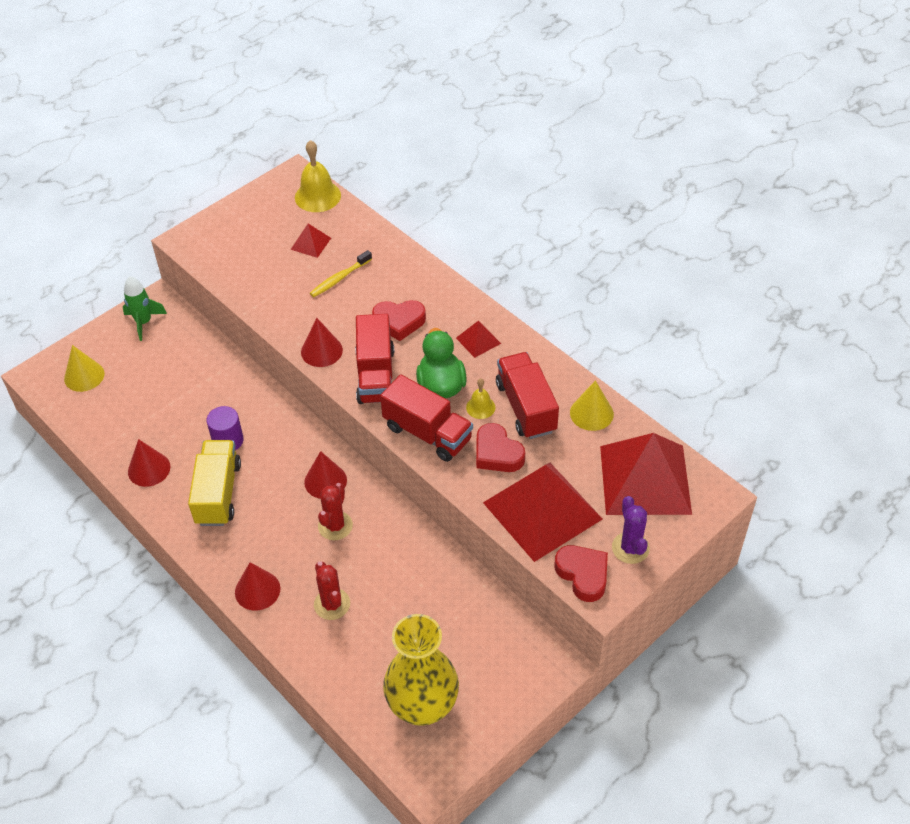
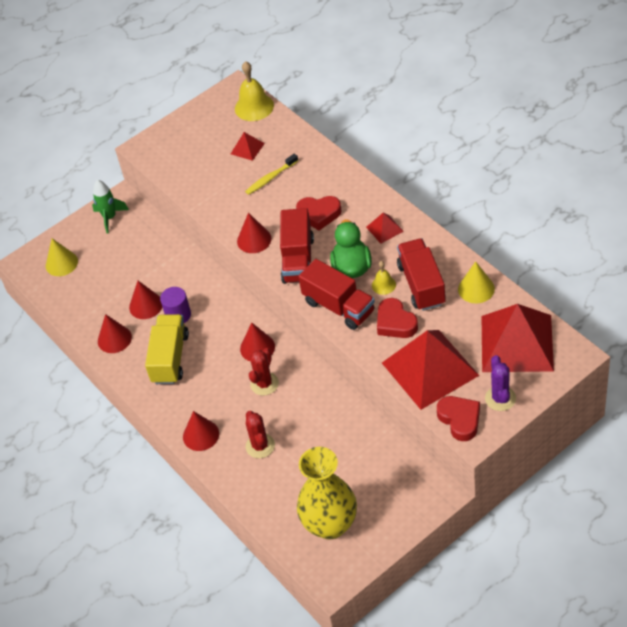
camera: 10 degrees right, 0 degrees up
(188, 428) = (146, 305): none -> red cone

